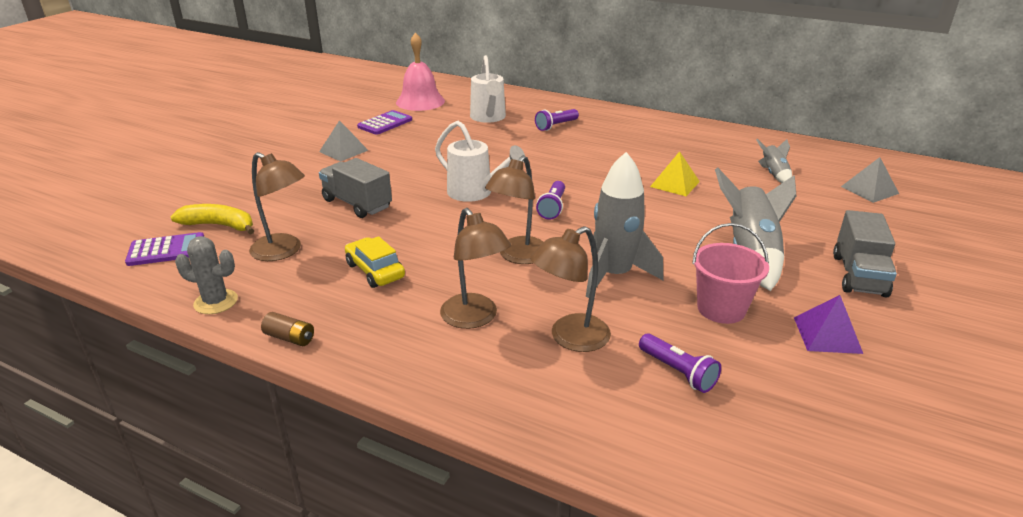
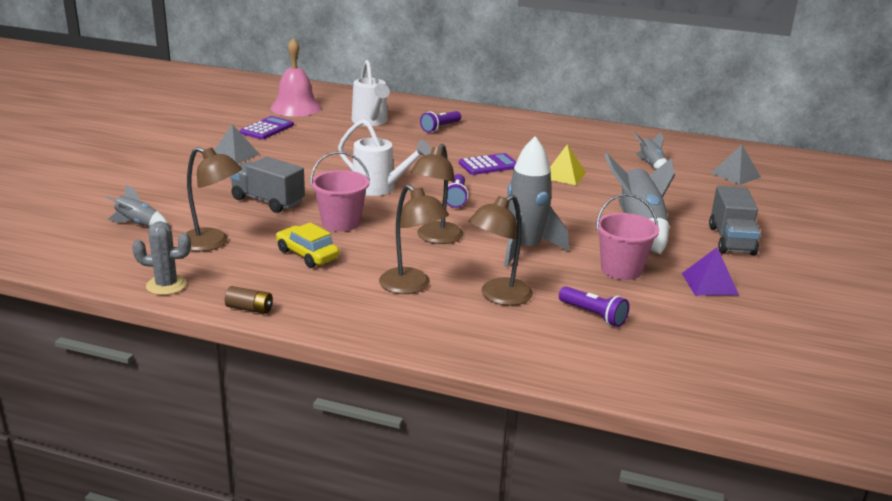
camera: 10 degrees left, 5 degrees down
(166, 250) = (95, 246): purple calculator -> purple calculator (489, 165)
(219, 225) = (138, 224): yellow banana -> grey rocket
(423, 233) = (341, 223): none -> pink bucket

